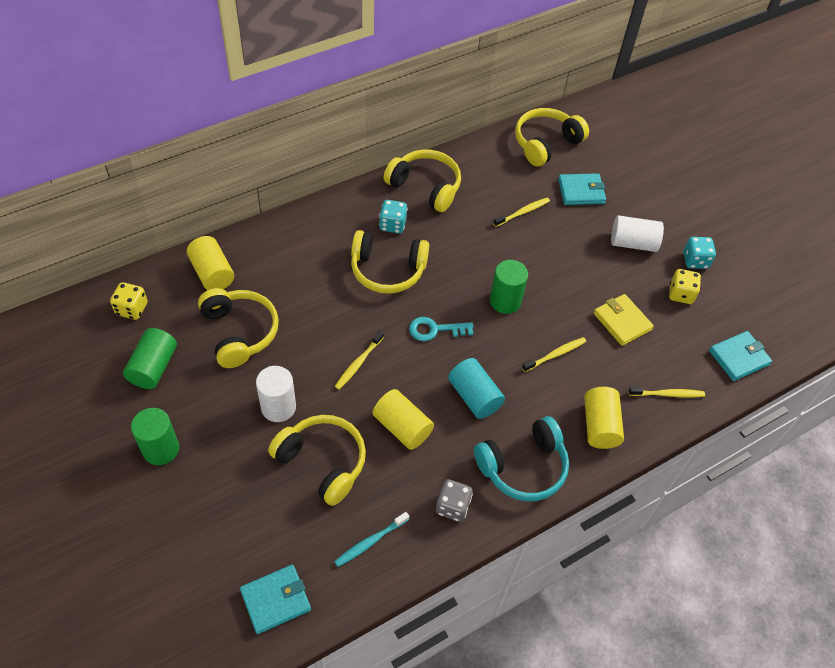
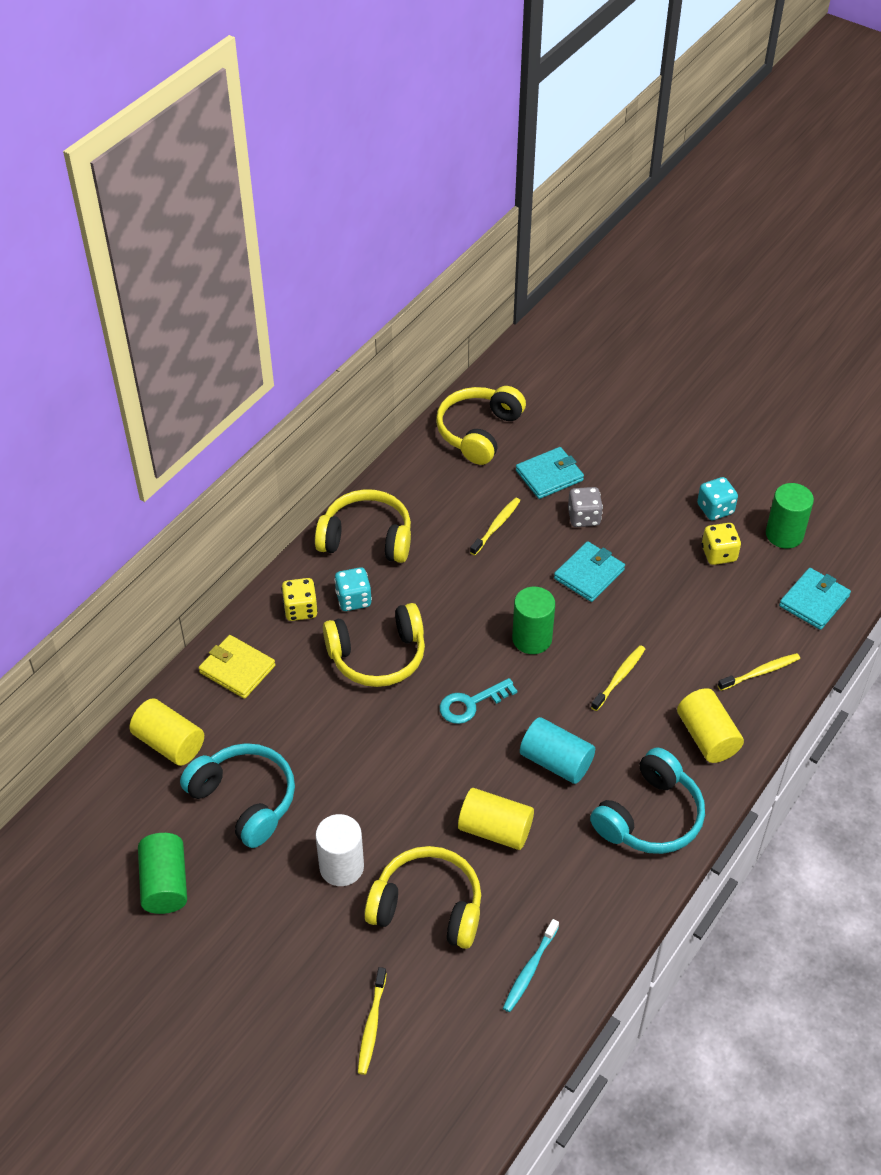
camera: 20 degrees left, 5 degrees down
(132, 309) = (95, 826): yellow dice -> yellow dice (300, 609)
(161, 449) = (231, 973): green cylinder -> green cylinder (784, 534)
(239, 332) = (245, 800): yellow headphones -> turquoise headphones
(275, 600) = (461, 1078): turquoise wallet -> turquoise wallet (589, 574)
(358, 363) = (405, 778): yellow toothbrush -> yellow toothbrush (372, 1025)
(452, 506) = (597, 892): grey dice -> grey dice (584, 517)
(622, 321) = (672, 610): yellow wallet -> yellow wallet (237, 669)
(633, 243) = (638, 515): white cylinder -> none

